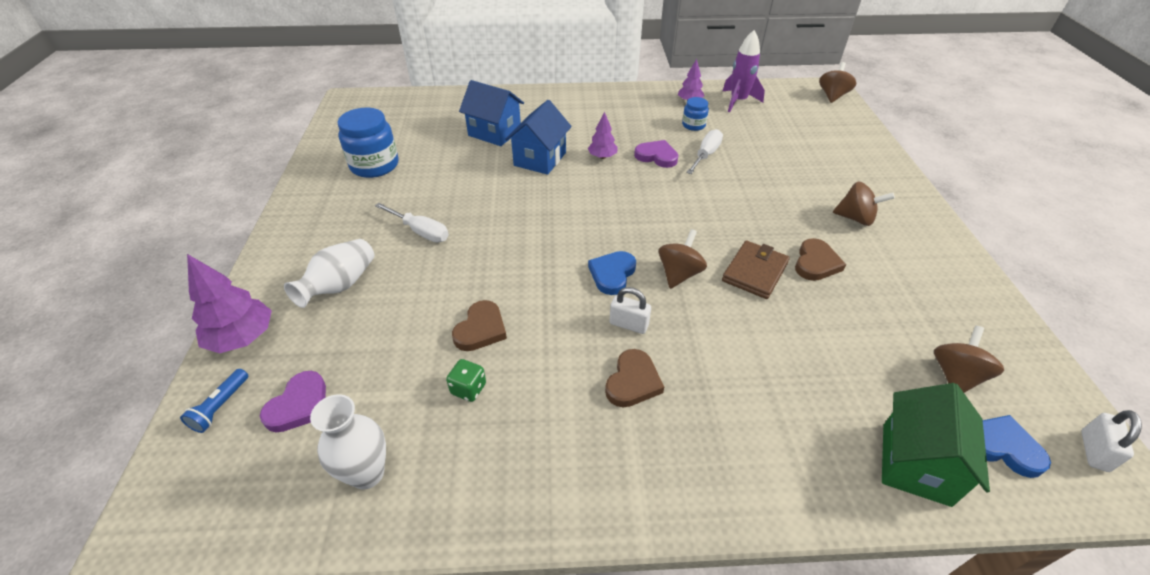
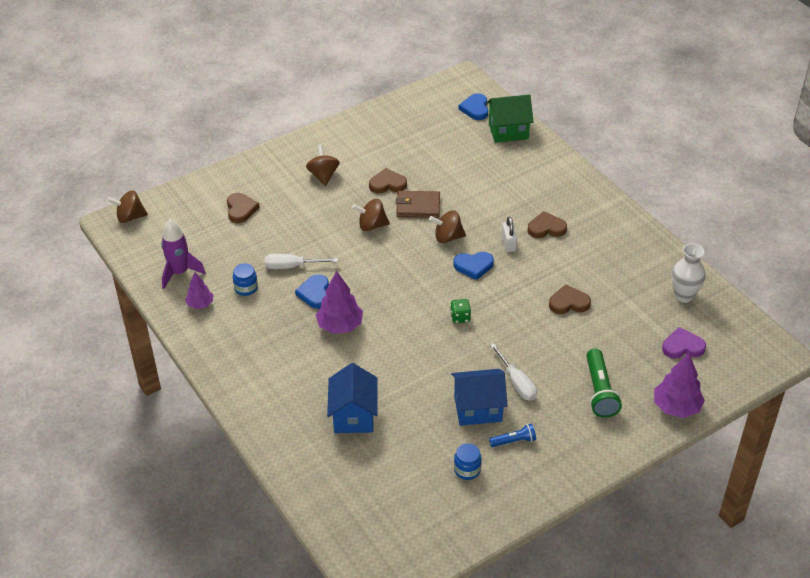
camera: 120 degrees left, 0 degrees up
(220, 407) = (715, 378): blue flashlight -> blue flashlight (514, 441)
(340, 285) = (599, 391): white vase -> green flashlight
(374, 165) = (467, 470): blue jar -> blue jar, size x0.53
(421, 232) = (517, 383): white screwdriver -> white screwdriver turned 150 degrees clockwise
(468, 389) = (609, 286): green dice -> green dice (460, 317)
(540, 159) = (372, 363): blue house -> blue house (478, 408)
(602, 157) = (340, 325): purple tree -> purple tree, size x1.65
(657, 156) = (315, 293): purple heart -> blue heart
(815, 150) = (241, 209): none -> brown heart
(955, 376) = (440, 124): brown spinning top -> brown spinning top (372, 225)
(1094, 451) = (454, 85): white padlock -> none

